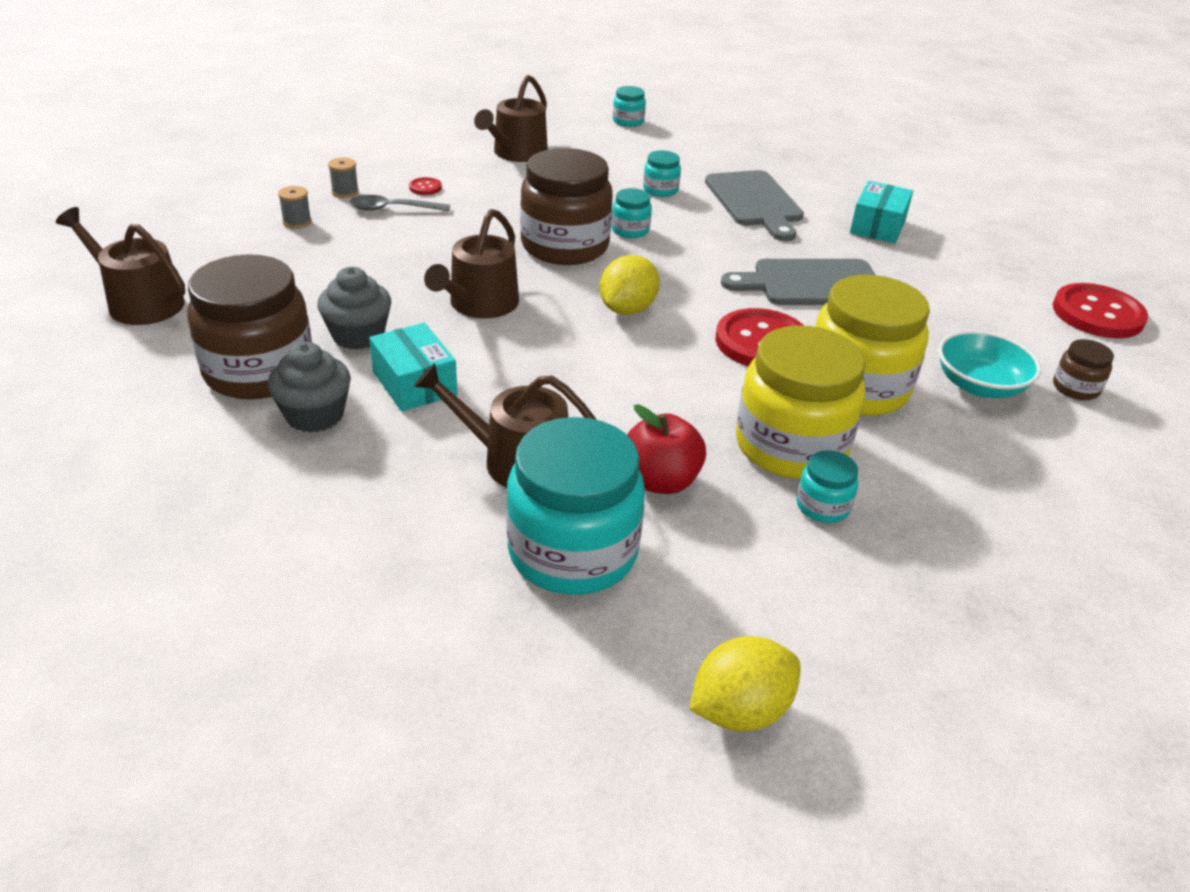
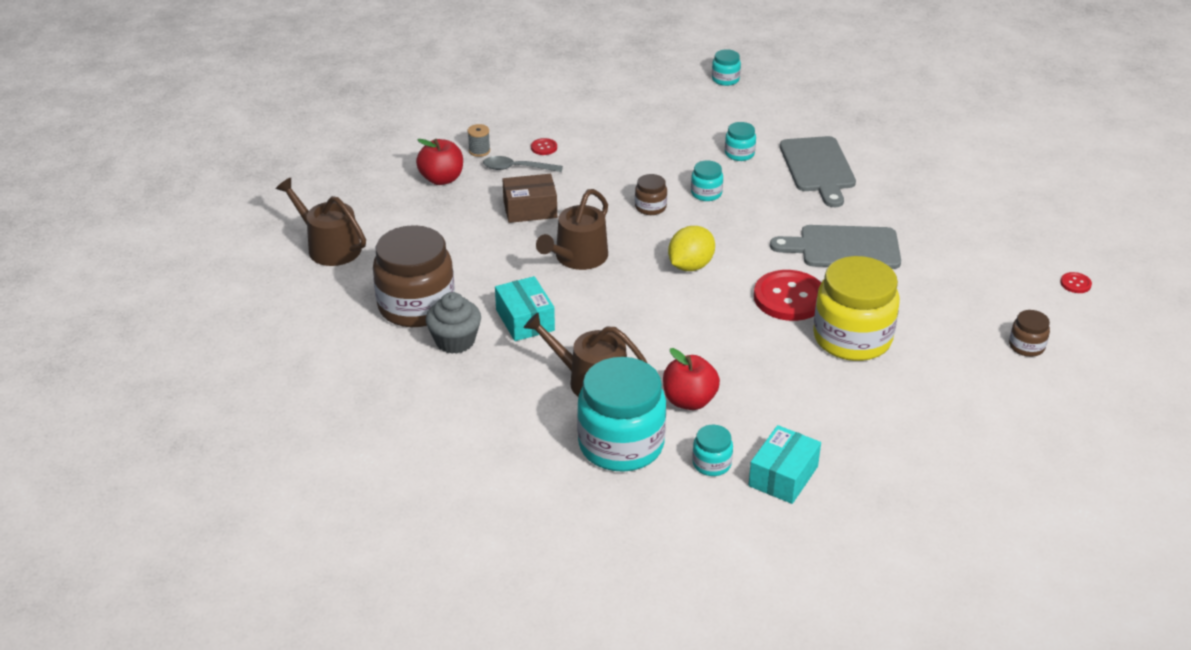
camera: 10 degrees right, 0 degrees up
(297, 222) = (441, 179): grey spool -> red apple
(358, 335) = (486, 280): grey cupcake -> none
(412, 252) = (530, 209): none -> brown box
(516, 153) = (623, 113): brown watering can -> none
(565, 246) = (650, 207): brown jar -> brown jar, size x0.45
(740, 710) = (709, 545): yellow lemon -> none
(791, 446) = (789, 381): yellow jar -> none
(822, 506) = (799, 424): turquoise jar -> turquoise jar (711, 464)
(877, 226) = (918, 195): turquoise box -> turquoise box (783, 476)
(979, 385) = (950, 341): turquoise bowl -> none
(1097, 314) = (1075, 284): red button -> red button, size x0.42

